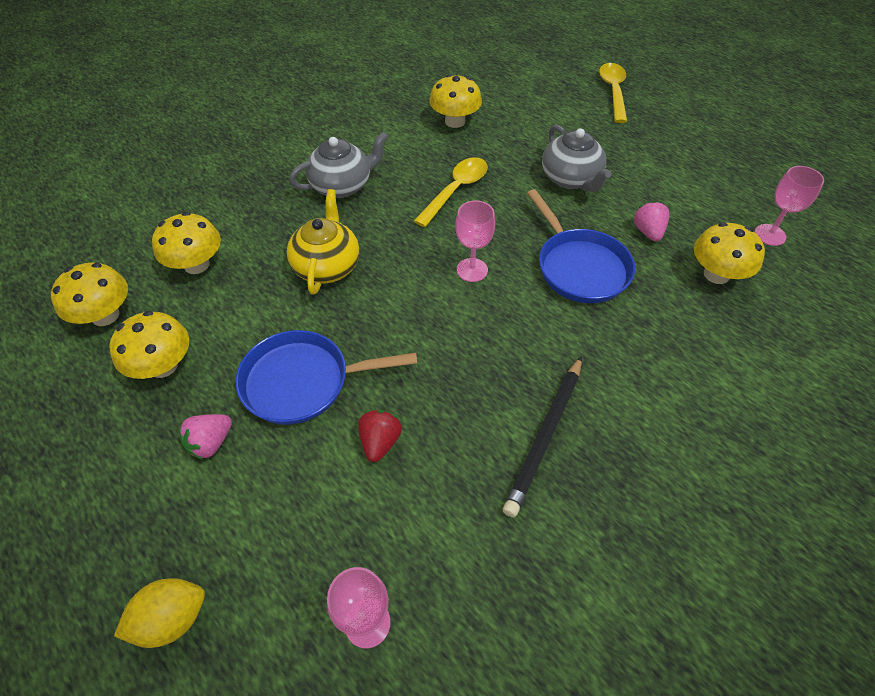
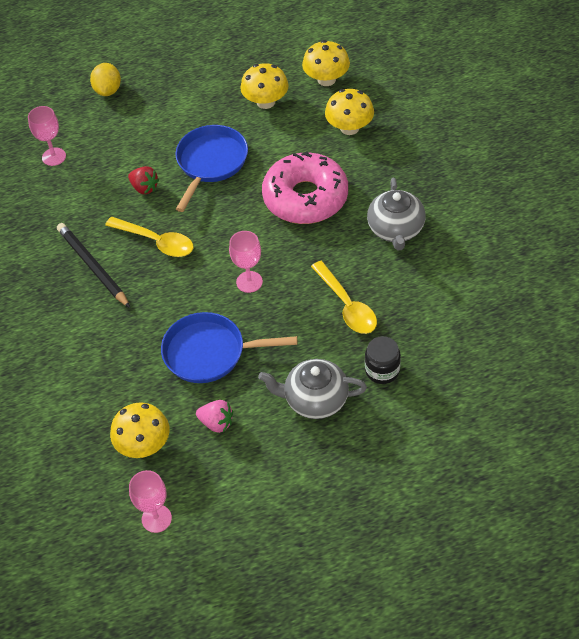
camera: 120 degrees right, 0 degrees up
(211, 443) = (195, 116): pink strawberry -> none
(327, 266) = (305, 198): yellow teapot -> pink donut
(455, 121) = (451, 343): yellow mushroom -> none
(511, 150) = (382, 370): none -> black jar
(613, 91) = (438, 518): yellow spoon -> yellow spoon (156, 242)

